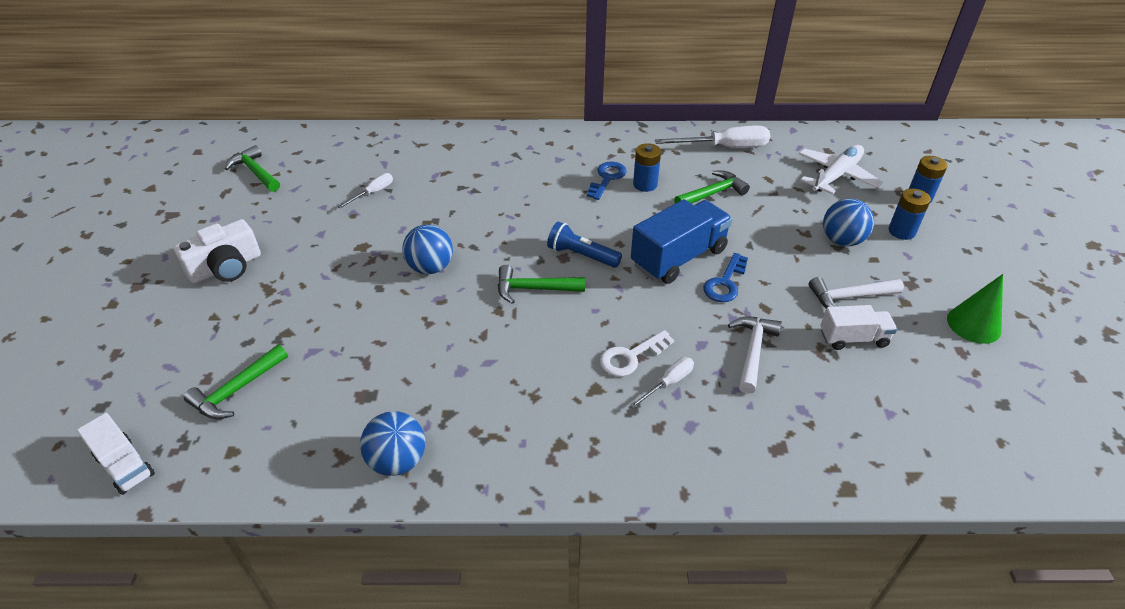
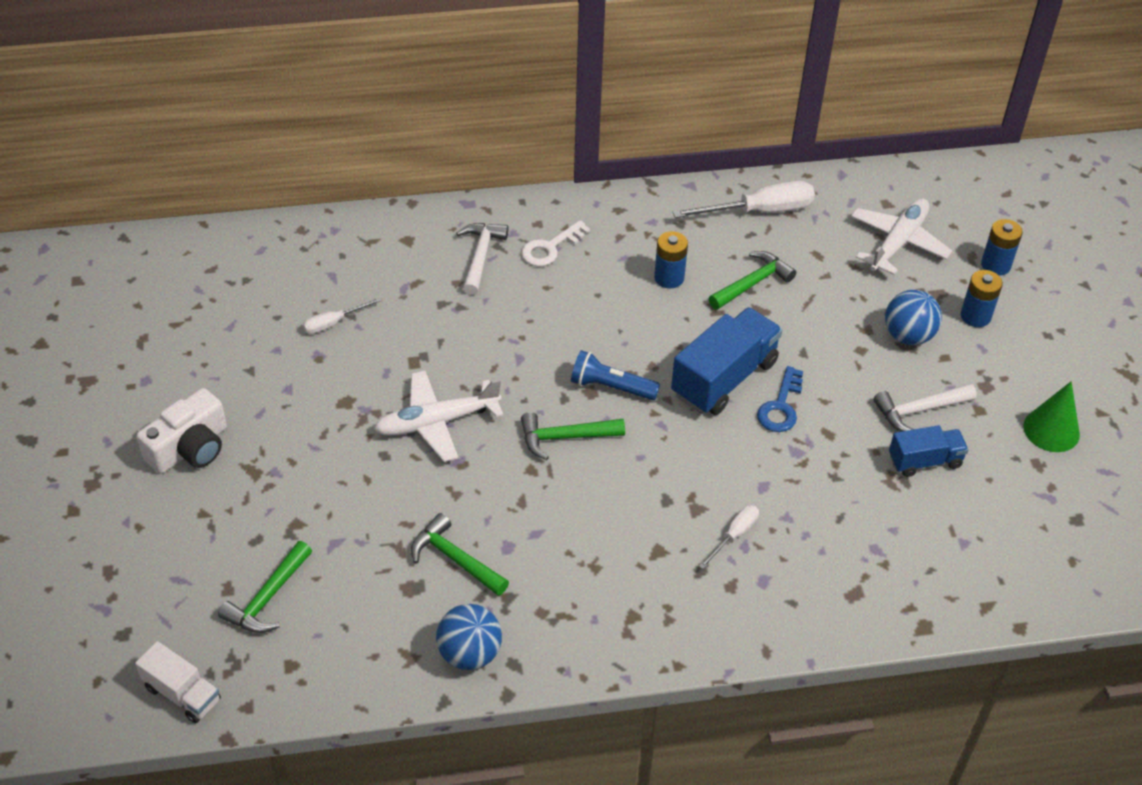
camera: 10 degrees left, 5 degrees up
(255, 172) = (169, 306): green hammer -> green hammer (455, 559)
(373, 193) = (333, 323): white screwdriver -> white screwdriver turned 150 degrees counterclockwise
(430, 267) = (437, 422): blue ball -> white plane
(607, 178) = (621, 273): blue key -> none
(631, 357) = (690, 509): white key -> white key (550, 248)
(752, 351) = (819, 488): white hammer -> white hammer (480, 256)
(853, 338) = (924, 461): white truck -> blue truck

